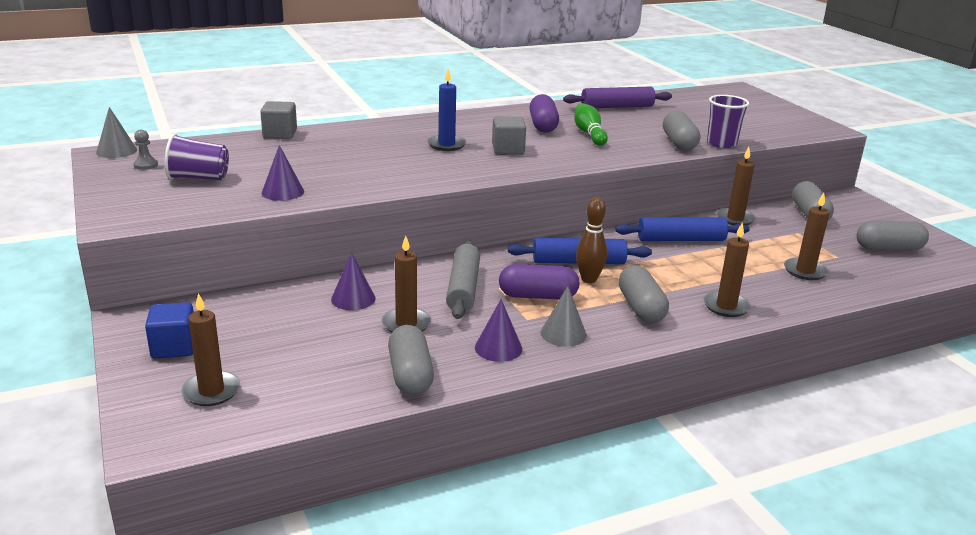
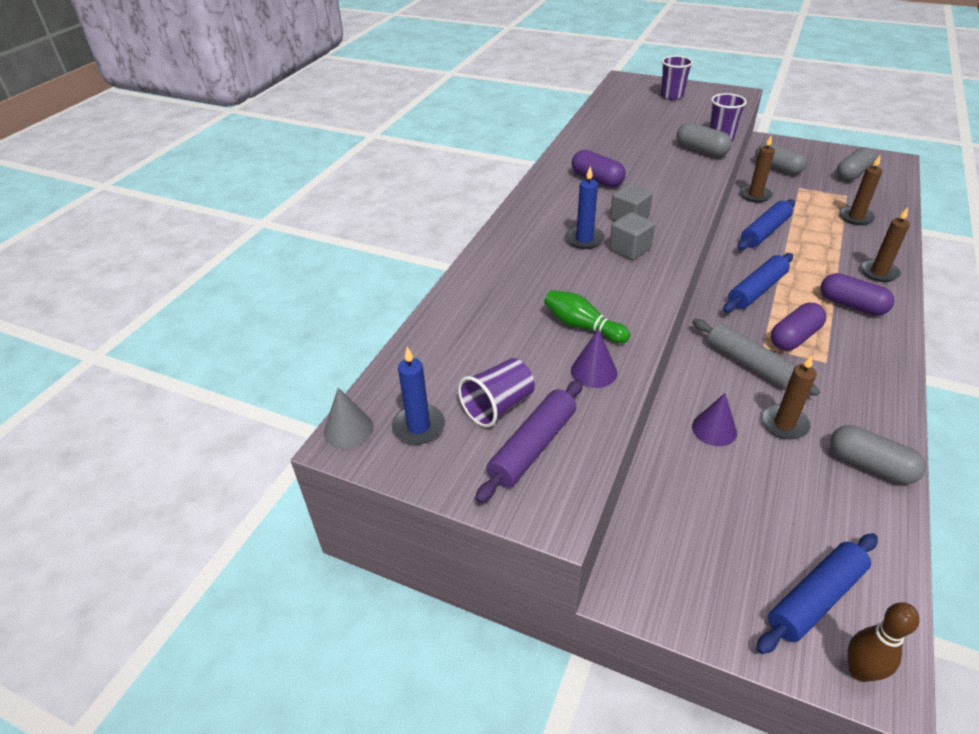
camera: 40 degrees left, 15 degrees up
(146, 165) = (419, 426): grey pawn -> blue candle
(174, 347) = (711, 585): blue cube -> none
(211, 391) = (815, 598): brown candle -> blue rolling pin
(280, 134) = (443, 307): grey cube -> grey cube (630, 249)
(498, 348) = (861, 399): purple cone -> none
(563, 333) = (862, 358): grey cone -> none
(589, 134) = (639, 172): green bowling pin -> green bowling pin (582, 326)
(589, 279) = (789, 301): brown bowling pin -> brown bowling pin (860, 671)
(617, 107) = (598, 134): purple rolling pin -> purple rolling pin (533, 447)
(641, 308) = (851, 305): grey capsule -> purple capsule
(752, 110) = (671, 96): none -> purple cup

